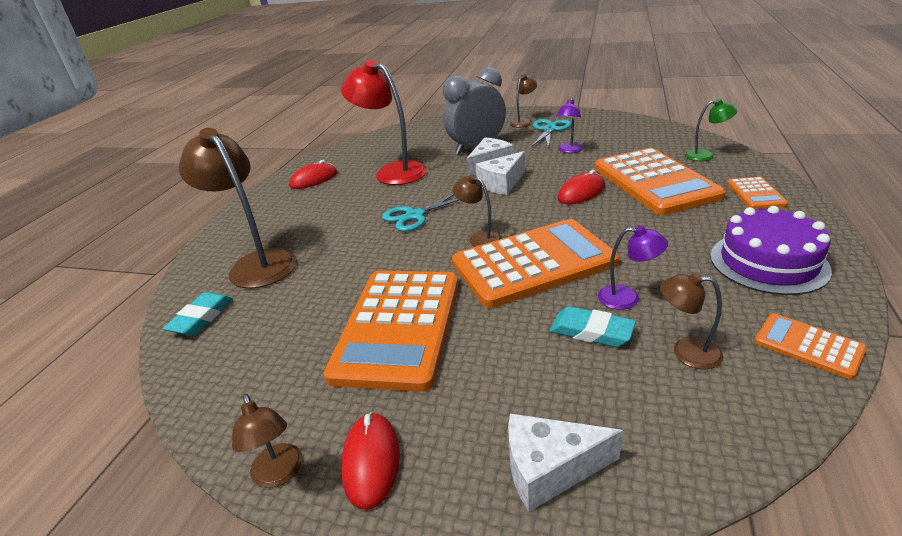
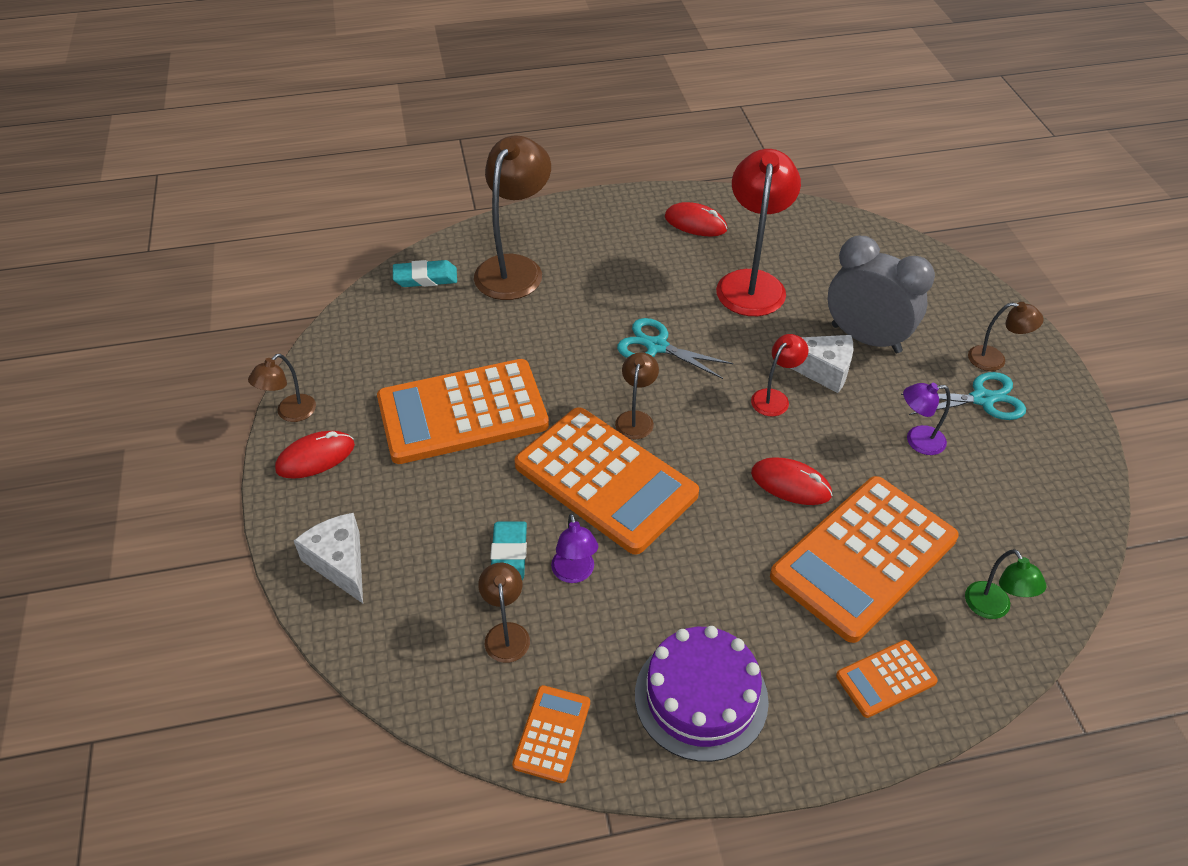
camera: 60 degrees right, 15 degrees up
(502, 183) = (774, 398): white cheese -> red lamp

